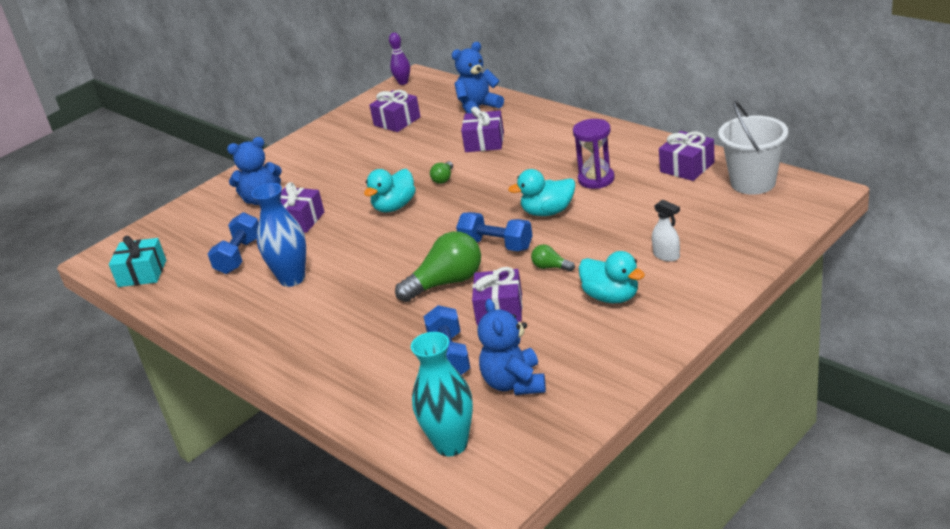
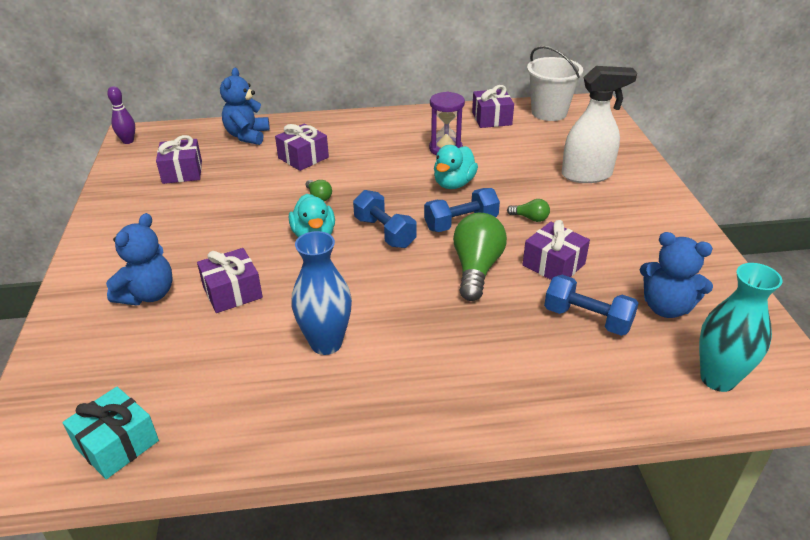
camera: 55 degrees left, 5 degrees up
(239, 256) = (222, 356): blue dumbbell -> blue dumbbell (384, 232)
(550, 267) = (530, 218): green light bulb -> green light bulb turned 135 degrees counterclockwise
(611, 297) = (607, 216): turquoise duck -> none
(666, 256) = (587, 175): white spray bottle -> white spray bottle, size x2.06

